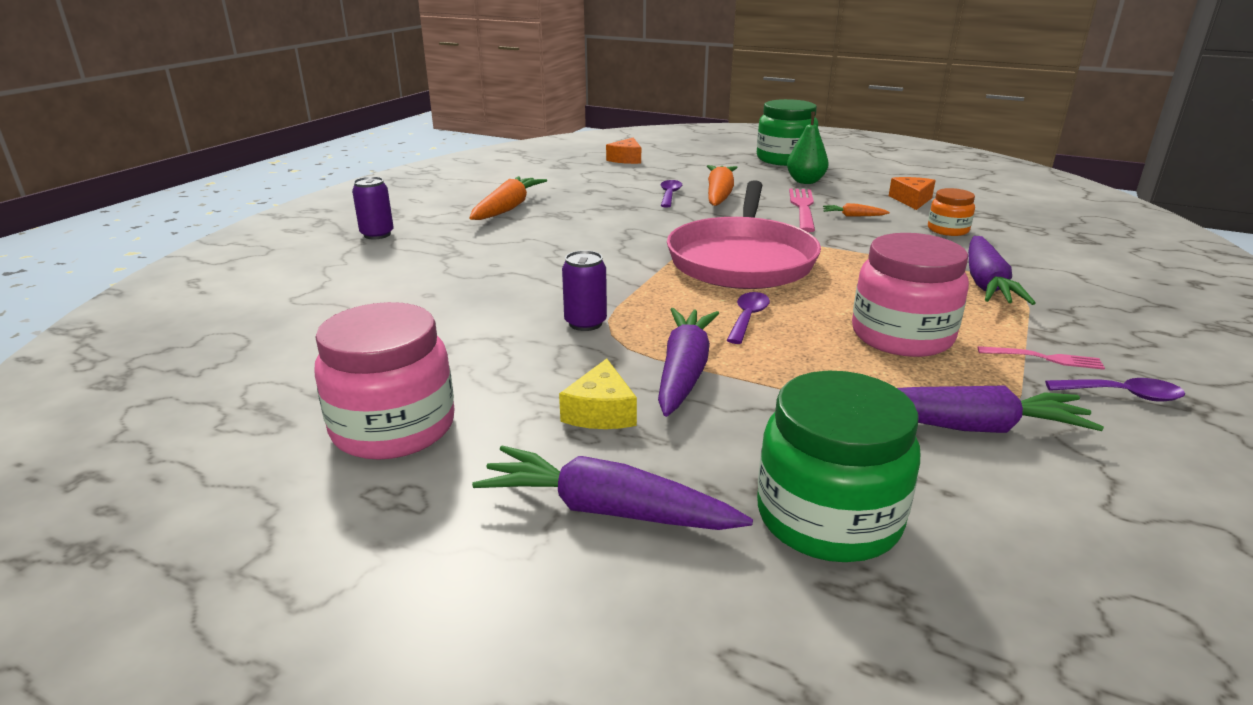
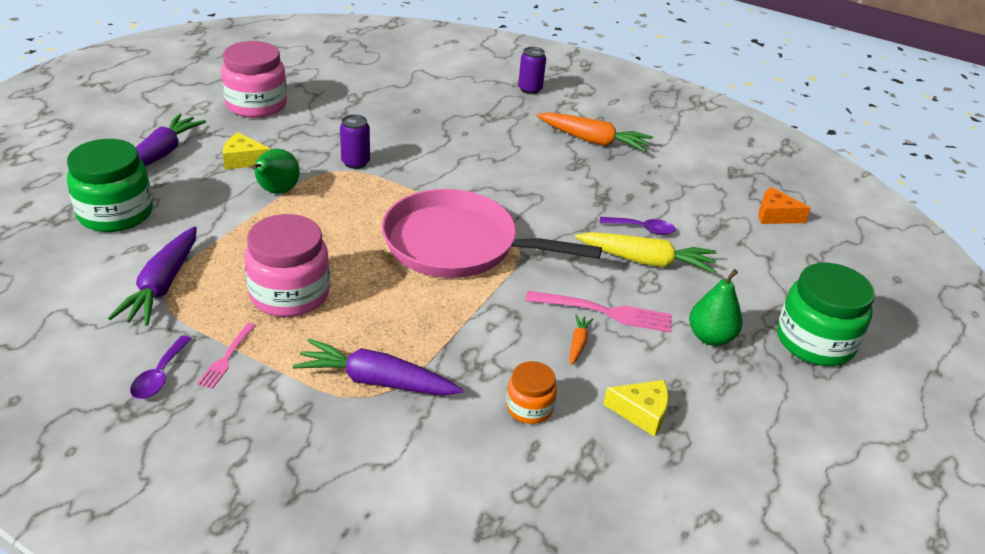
camera: 90 degrees right, 10 degrees up
(684, 371) = (276, 191): purple carrot -> green pear
(719, 195) = (646, 261): orange carrot -> yellow carrot
(748, 318) = (343, 228): purple spoon -> none
(911, 200) = (641, 412): orange cheese -> yellow cheese

